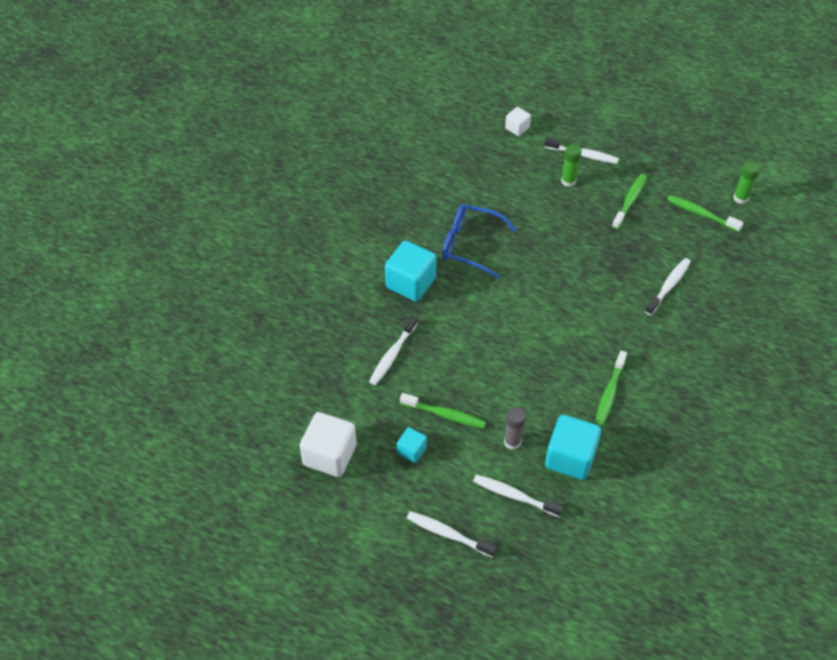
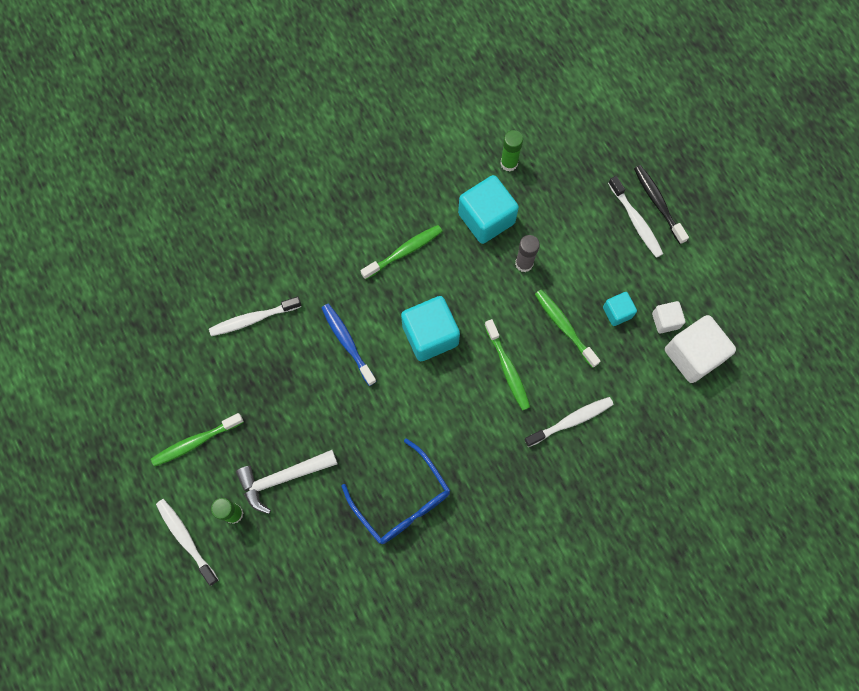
camera: 145 degrees left, 20 degrees up
(410, 283) = (496, 494): turquoise cube -> turquoise cube (430, 335)
(440, 562) = (658, 203): none -> black toothbrush
(514, 495) = (558, 217): white toothbrush -> none
(517, 128) = (222, 633): white cube -> white cube (665, 320)
(557, 214) = (282, 478): none -> white hammer
(591, 310) = (347, 342): none -> blue toothbrush
(701, 214) = (142, 377): green toothbrush -> green toothbrush (507, 369)
(740, 198) = (85, 368): green glue stick -> green glue stick (509, 163)

